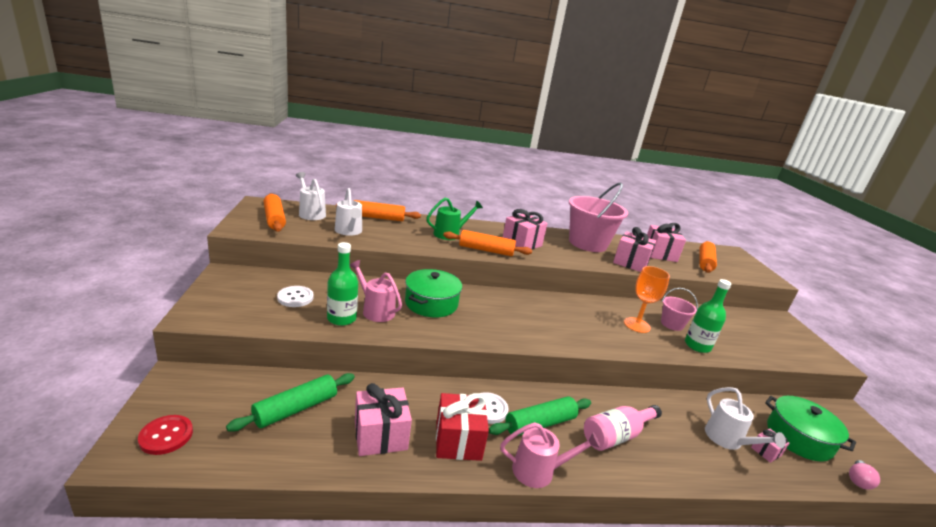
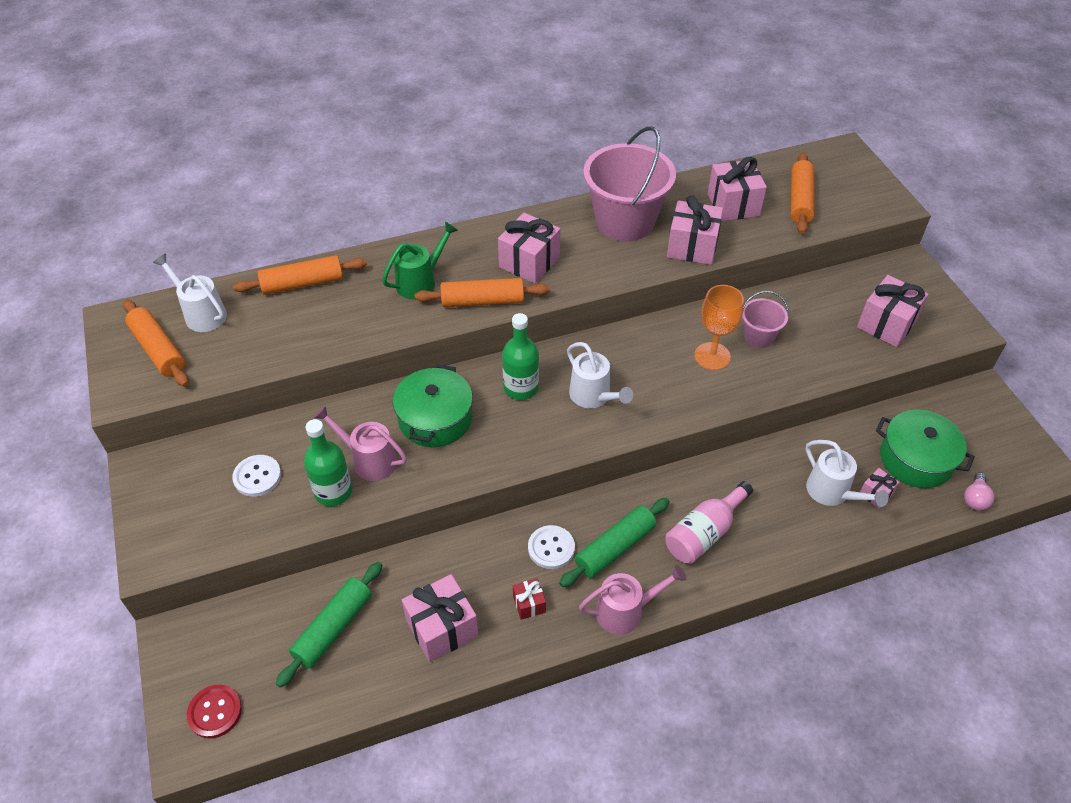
camera: 10 degrees left, 25 degrees up
(349, 231) = (277, 336): white watering can -> white watering can (593, 397)
(458, 440) = (529, 604): red gift -> red gift, size x0.51
(697, 346) = (792, 367): green bottle -> green bottle (521, 388)
(768, 342) = (886, 324): none -> pink gift

